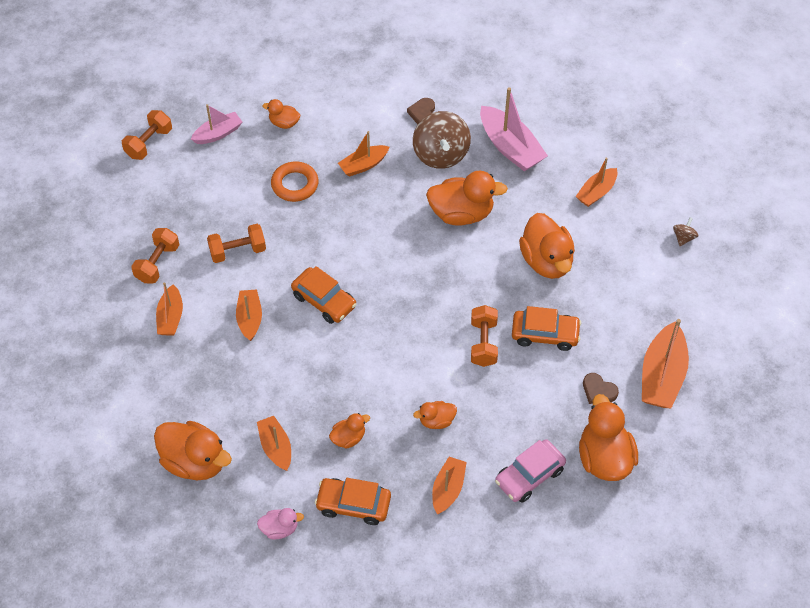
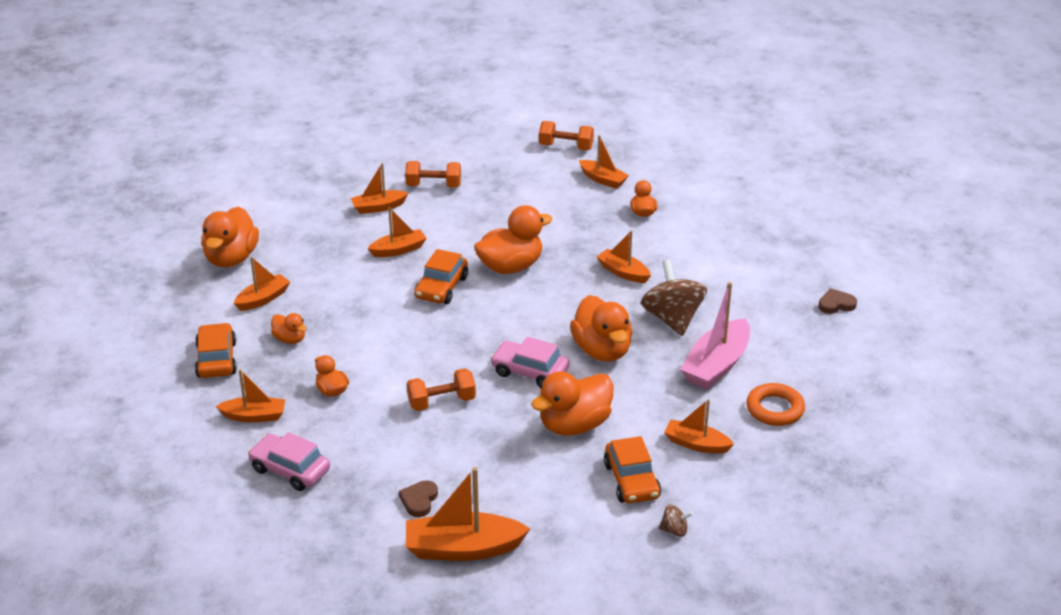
camera: 70 degrees right, 20 degrees down
(218, 133) = (603, 180): pink boat -> orange boat
(238, 251) = (472, 224): orange dumbbell -> none
(280, 529) = (177, 322): pink duck -> none
(295, 184) = (571, 237): orange ring -> orange ring (775, 409)
(422, 113) = (719, 294): brown heart -> brown heart (836, 304)
(441, 154) = (672, 319): brown spinning top -> brown spinning top turned 105 degrees clockwise
(469, 270) = (530, 372): none -> pink car
(545, 334) = (475, 444): orange car -> orange car (631, 480)
(604, 458) = (332, 522): orange duck -> orange duck (510, 267)

